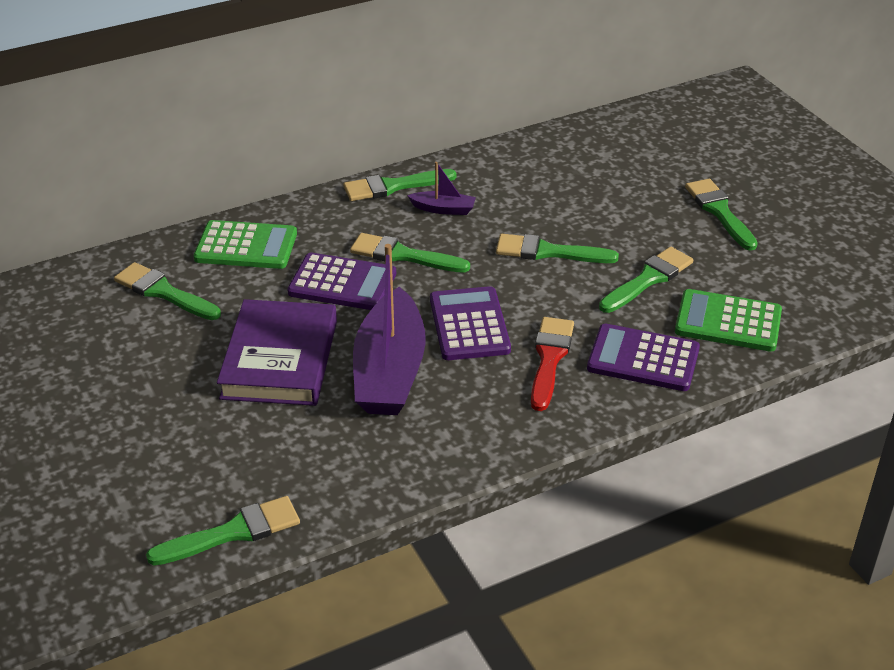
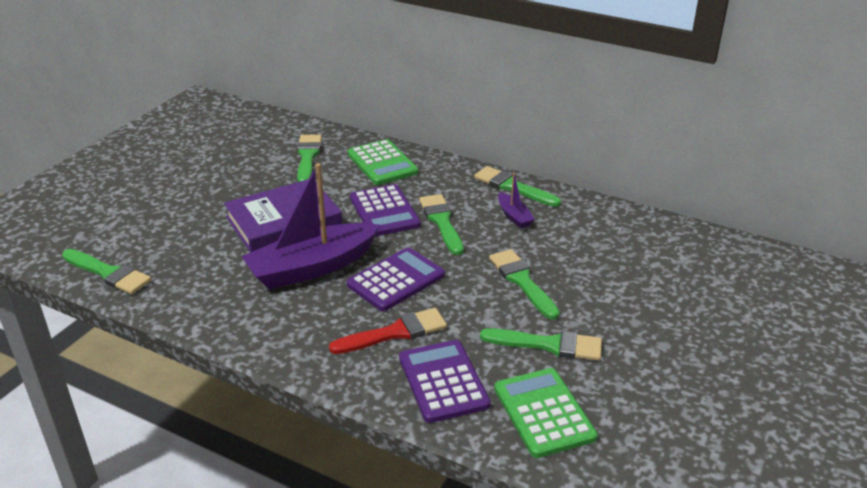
camera: 55 degrees right, 5 degrees down
(719, 212) = (692, 350): green brush -> none

